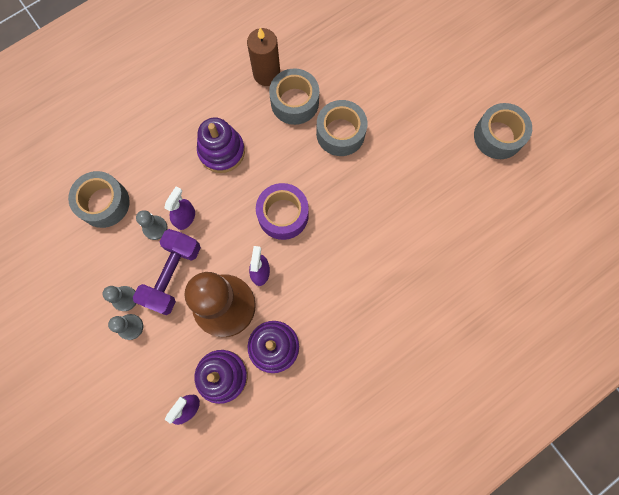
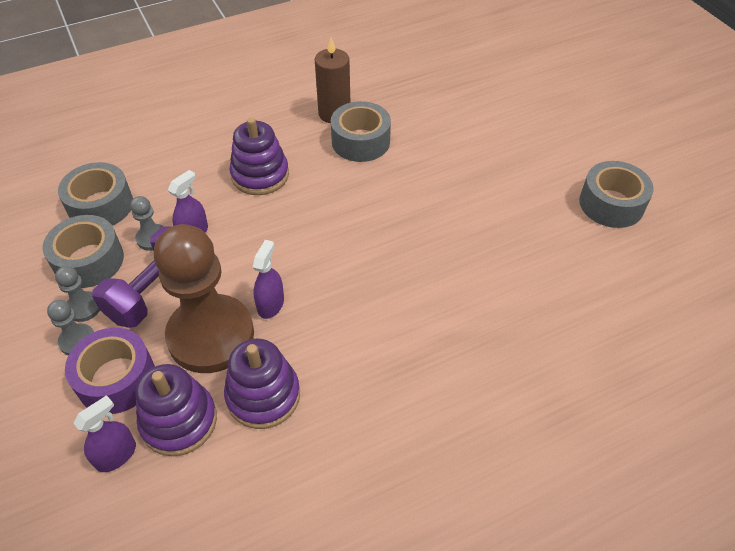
camera: 10 degrees right, 25 degrees down
(283, 215) = (317, 247): purple tape -> purple tape (116, 379)
(340, 133) = (409, 176): grey tape -> grey tape (89, 261)

